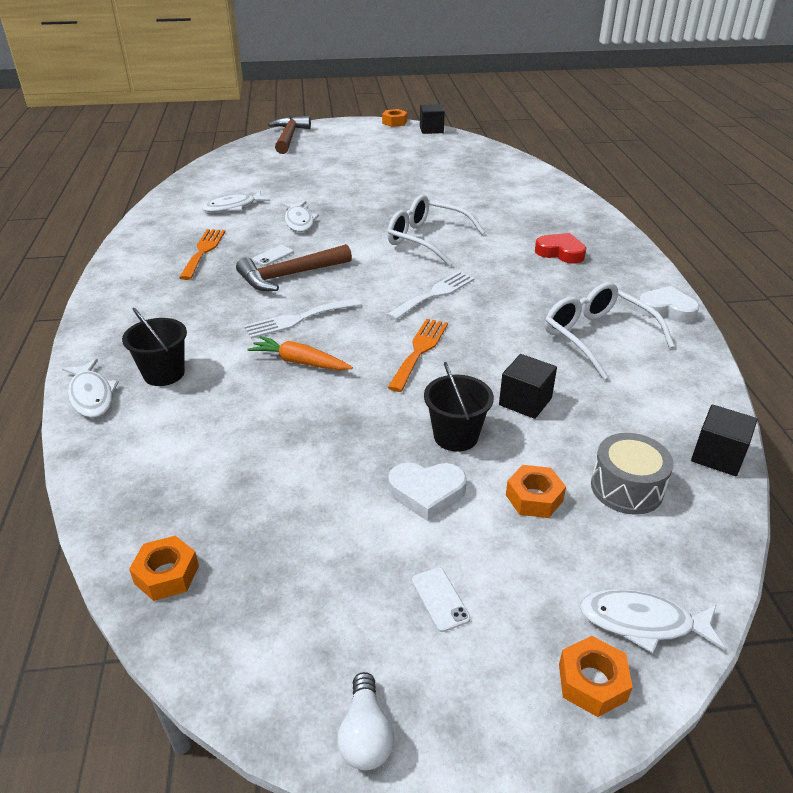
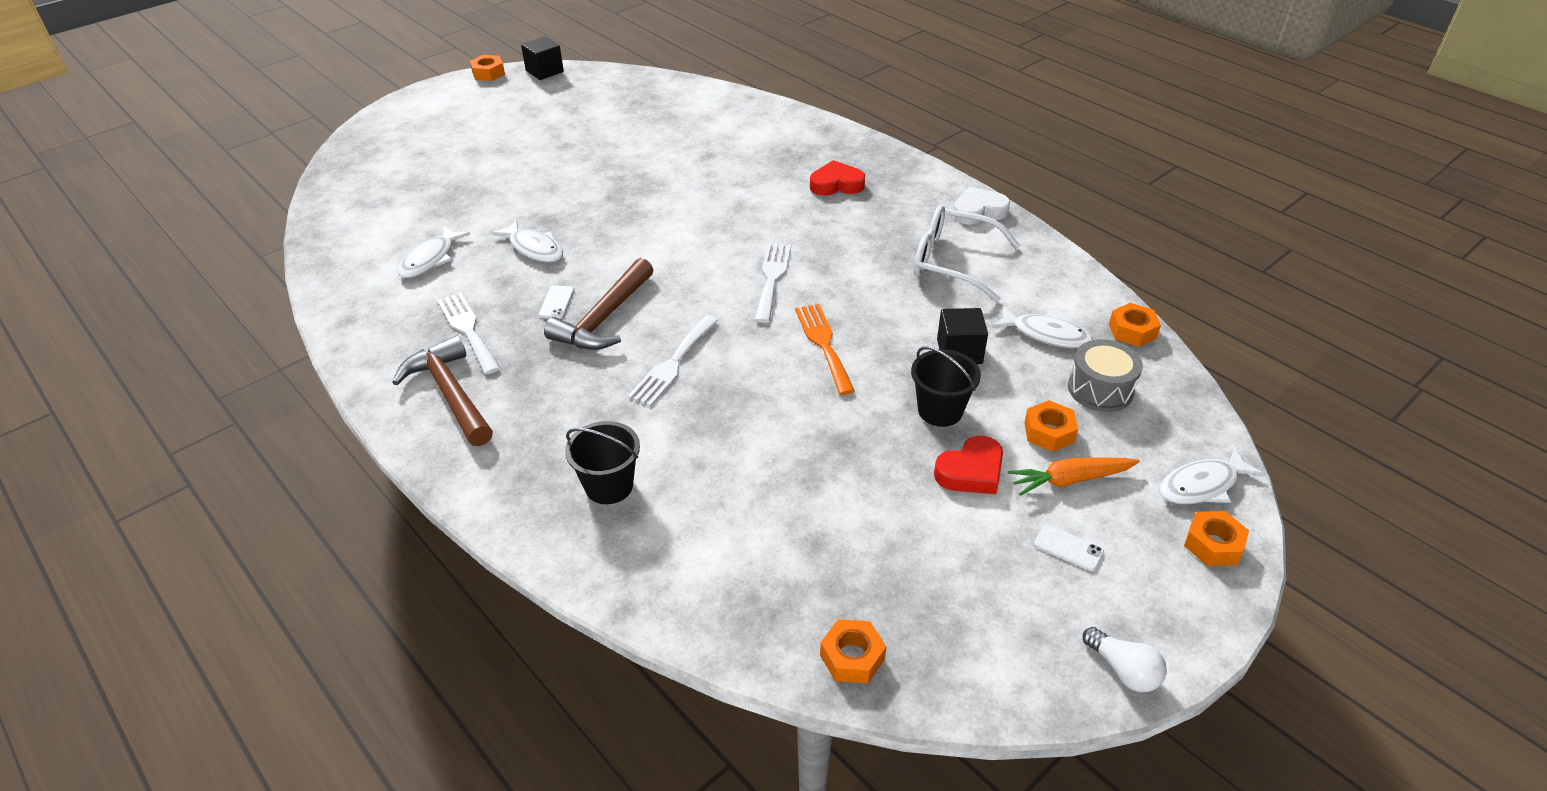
camera: 35 degrees left, 5 degrees up
(91, 396) = (563, 547): white fish -> white fish (1046, 334)
(203, 251) = (468, 330): orange fork -> white fork
(289, 137) = (379, 136): brown hammer -> brown hammer (451, 393)
(300, 362) = (729, 408): orange carrot -> orange carrot (1070, 480)
(427, 239) = (697, 218): white glasses -> none
(427, 493) = (971, 471): white heart -> red heart
(717, 456) = (1132, 331): black cube -> orange nut

